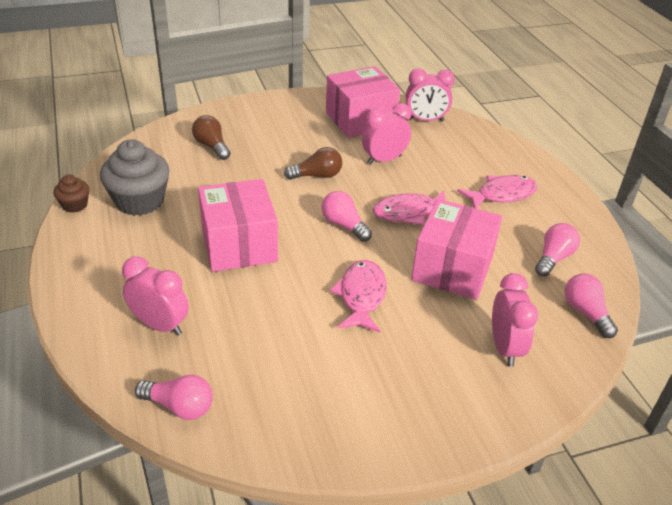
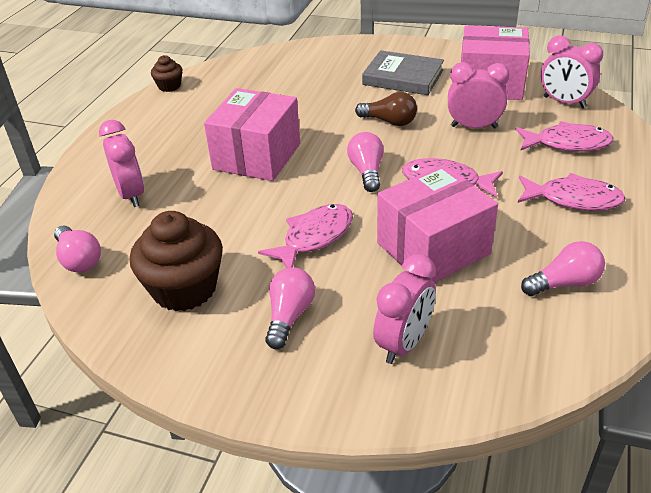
camera: 40 degrees right, 0 degrees up
(139, 201) = (218, 97): grey cupcake -> none
(212, 146) = (322, 71): brown light bulb -> none
(287, 133) = (403, 77): none -> grey book
(305, 385) = (184, 289): none -> brown cupcake
(458, 153) = (567, 144): none -> pink fish
(586, 313) = (540, 353): pink light bulb -> pink light bulb (289, 316)

